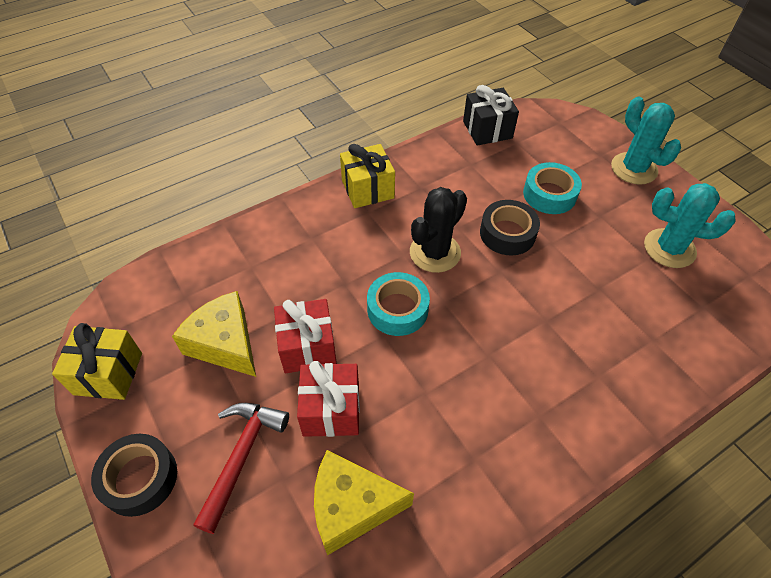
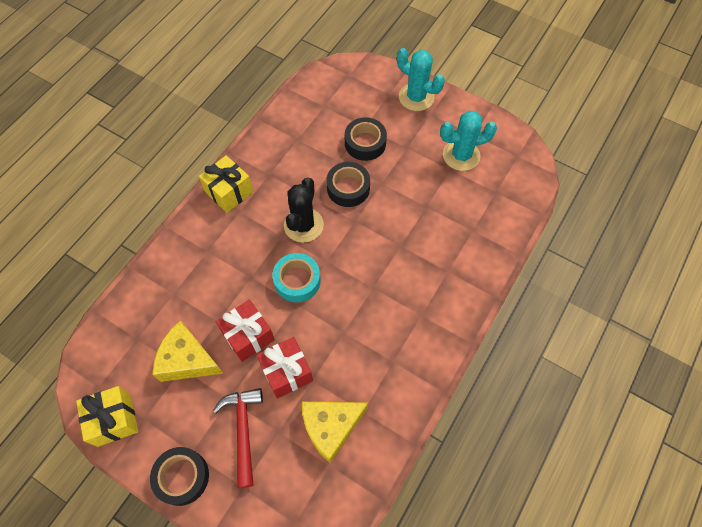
camera: 25 degrees left, 10 degrees up
(487, 130) = (297, 102): black gift -> none
(549, 194) = (365, 143): turquoise tape -> black tape

